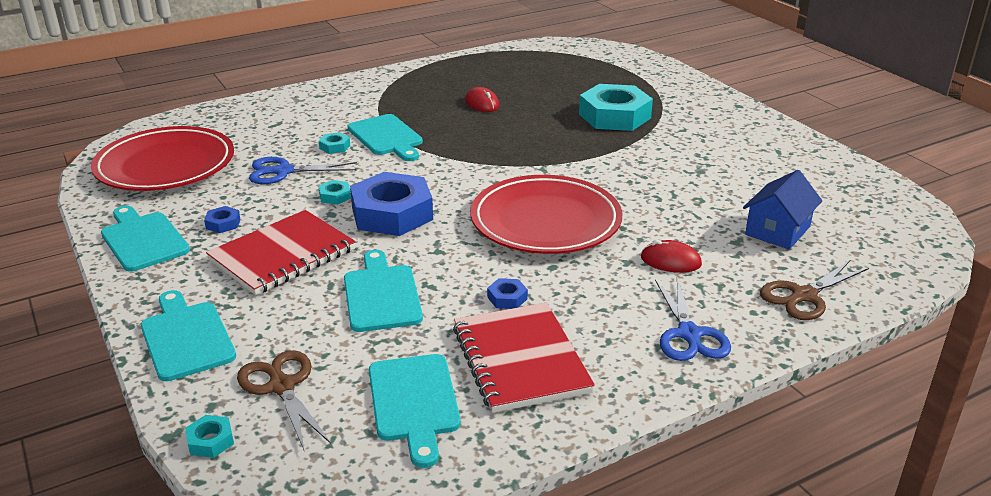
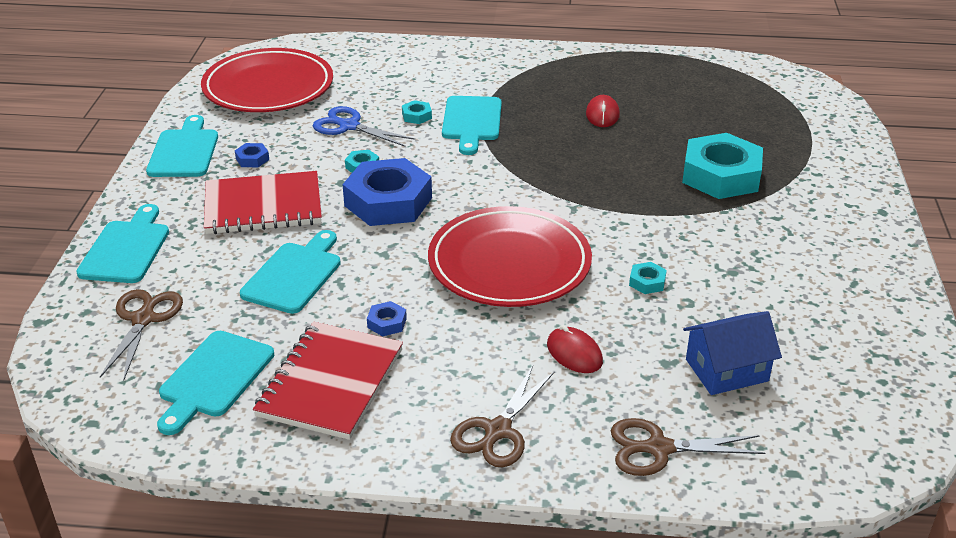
camera: 35 degrees right, 5 degrees up
(210, 441) = (57, 338): turquoise nut -> turquoise nut (647, 282)
(689, 335) = (497, 431): blue scissors -> brown scissors

